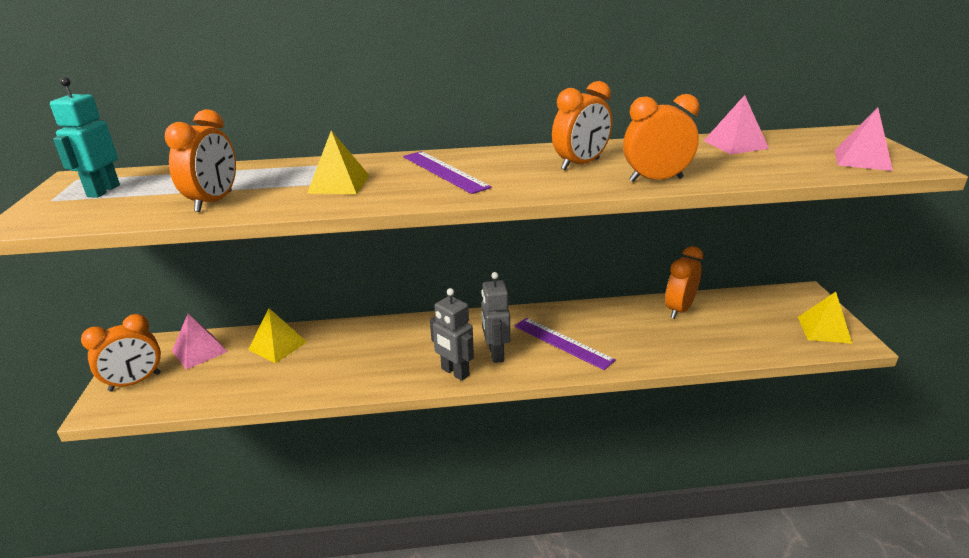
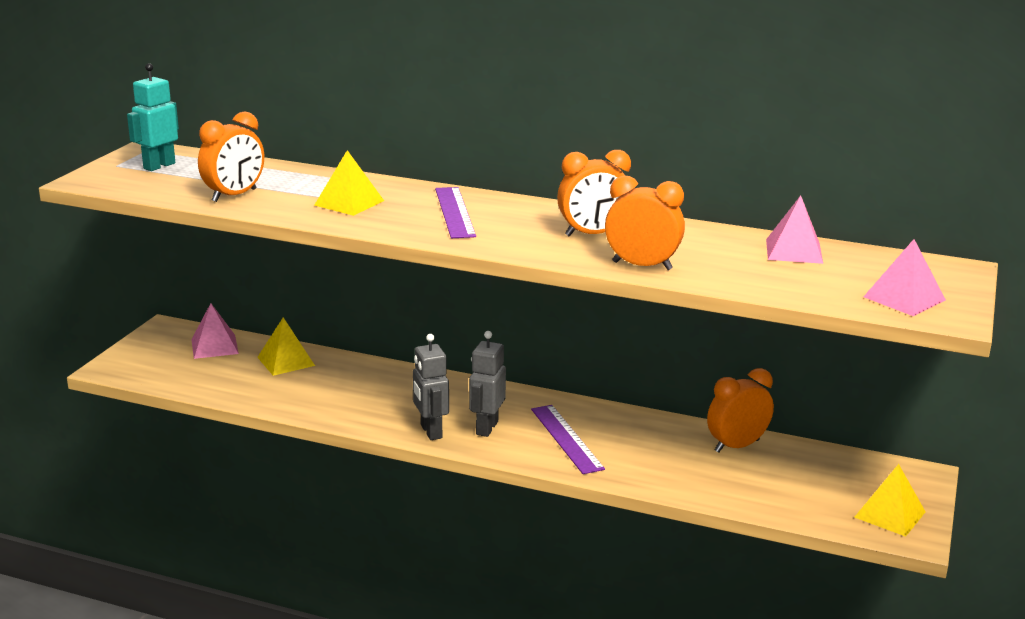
camera: 25 degrees right, 5 degrees down
(135, 382) = (146, 357): orange clock -> none

